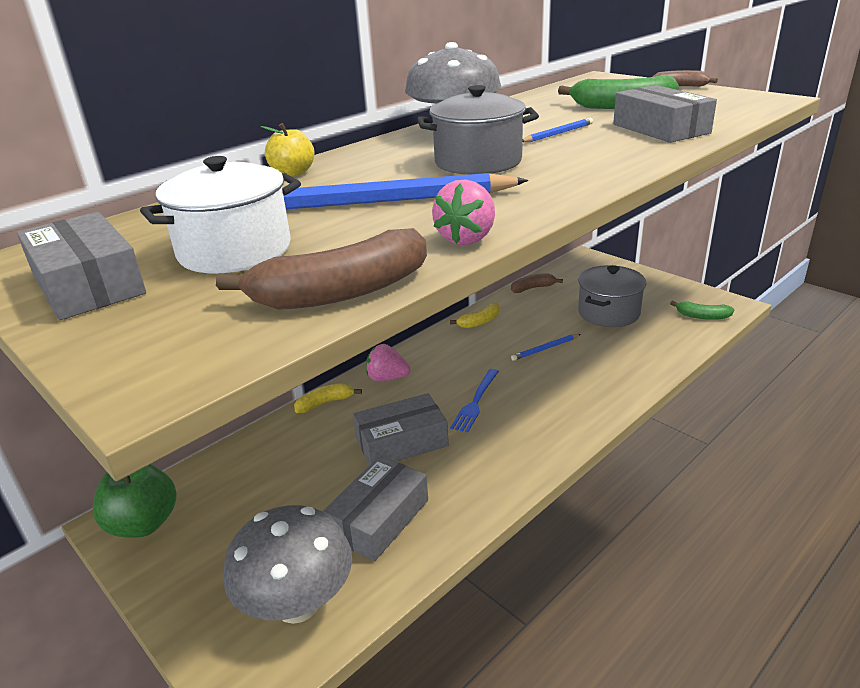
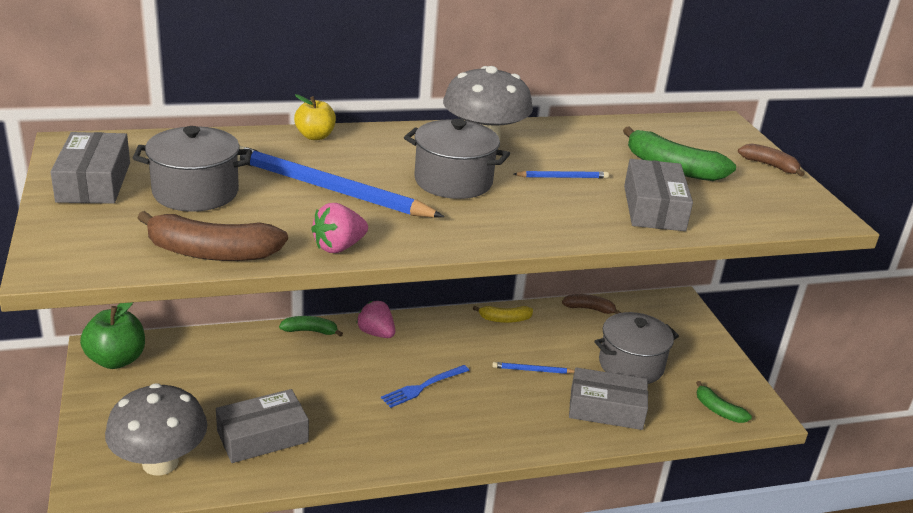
camera: 25 degrees right, 0 degrees up
(235, 251) = (195, 192): white pot -> grey pot
(325, 403) = (310, 331): yellow banana -> green banana
(401, 442) = (334, 390): grey box -> grey box (606, 409)

